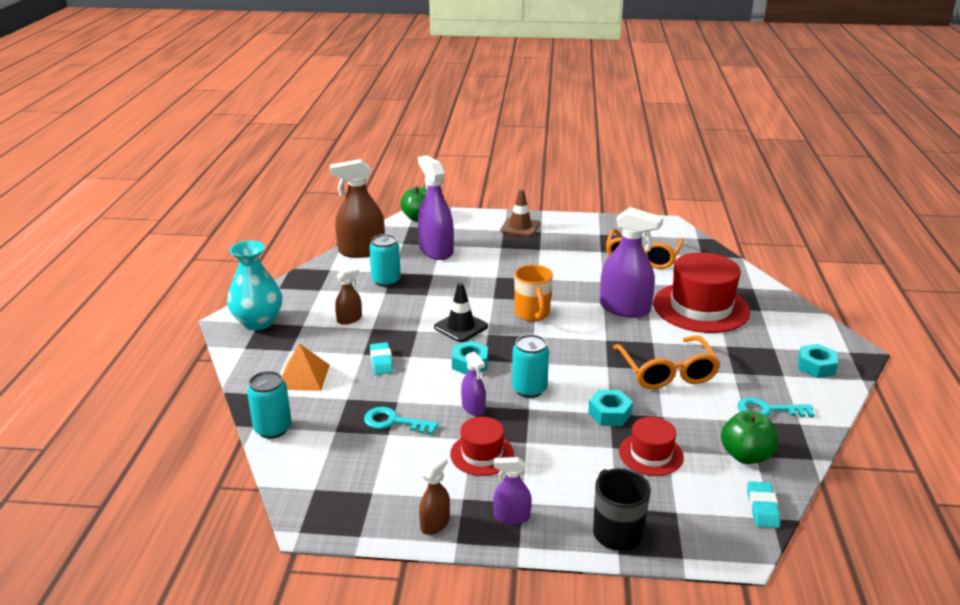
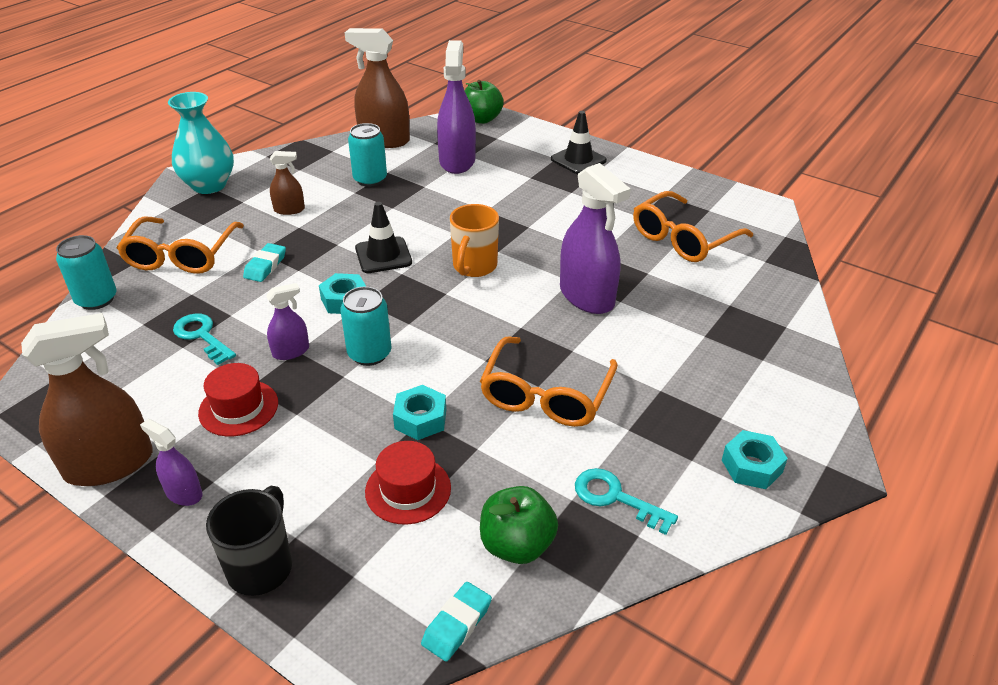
camera: 30 degrees right, 10 degrees up
(303, 376) = (181, 256): orange pyramid -> orange glasses
(435, 524) = (109, 464): brown spray bottle -> brown spray bottle, size x1.97
(473, 407) = (291, 351): purple spray bottle -> purple spray bottle turned 120 degrees counterclockwise
(520, 227) = (578, 160): brown traffic cone -> black traffic cone
(701, 307) = (684, 328): red hat -> none

